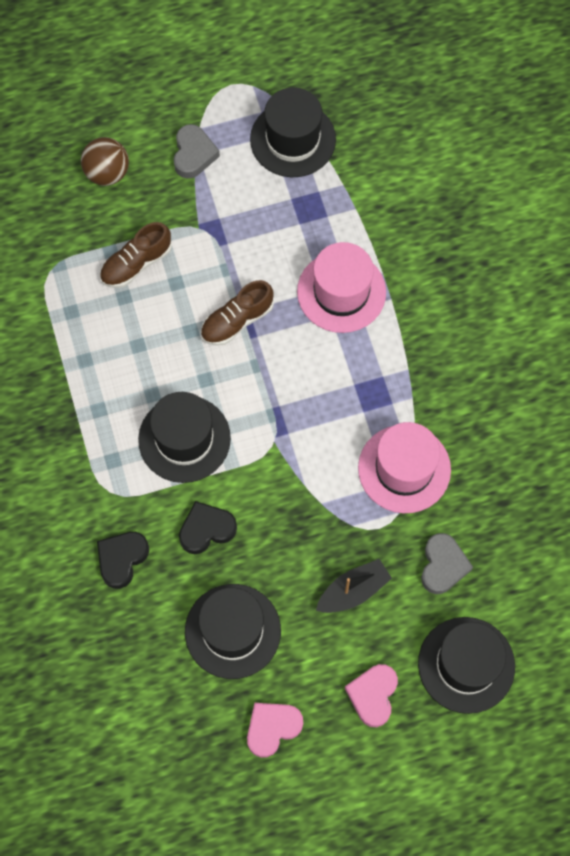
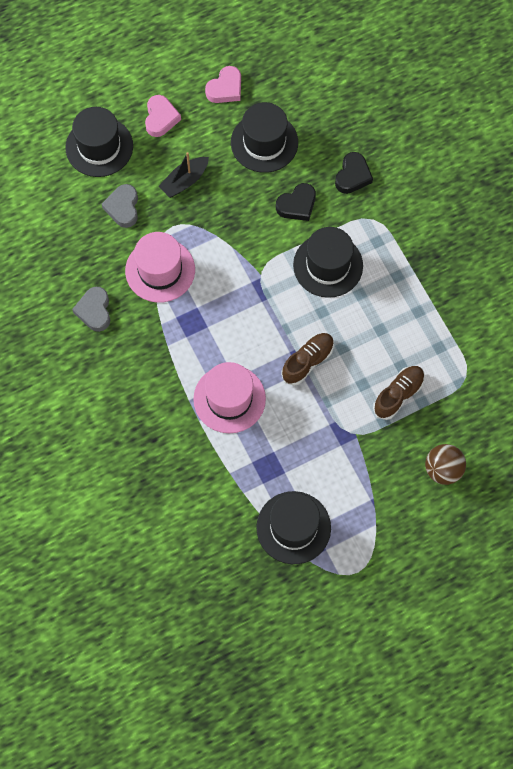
camera: 170 degrees right, 0 degrees up
(193, 154) = (374, 499): grey heart -> grey heart (94, 311)

